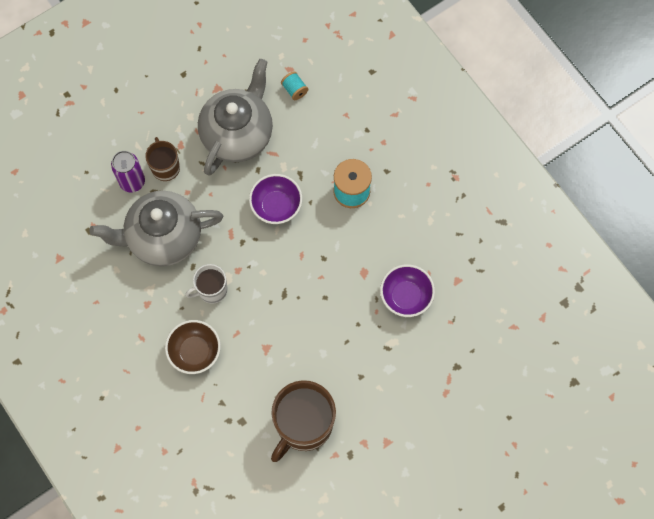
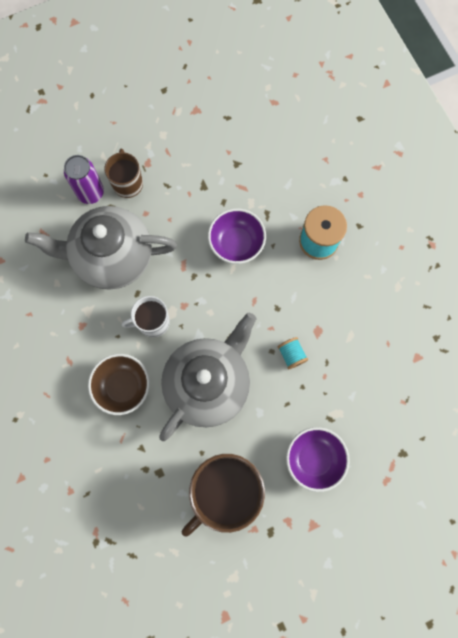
camera: 10 degrees right, 5 degrees up
(238, 134) = (209, 161): grey teapot -> grey teapot (208, 383)
(294, 90) = (276, 124): turquoise spool -> turquoise spool (291, 354)
(406, 296) = (359, 365): purple bowl -> purple bowl (314, 458)

